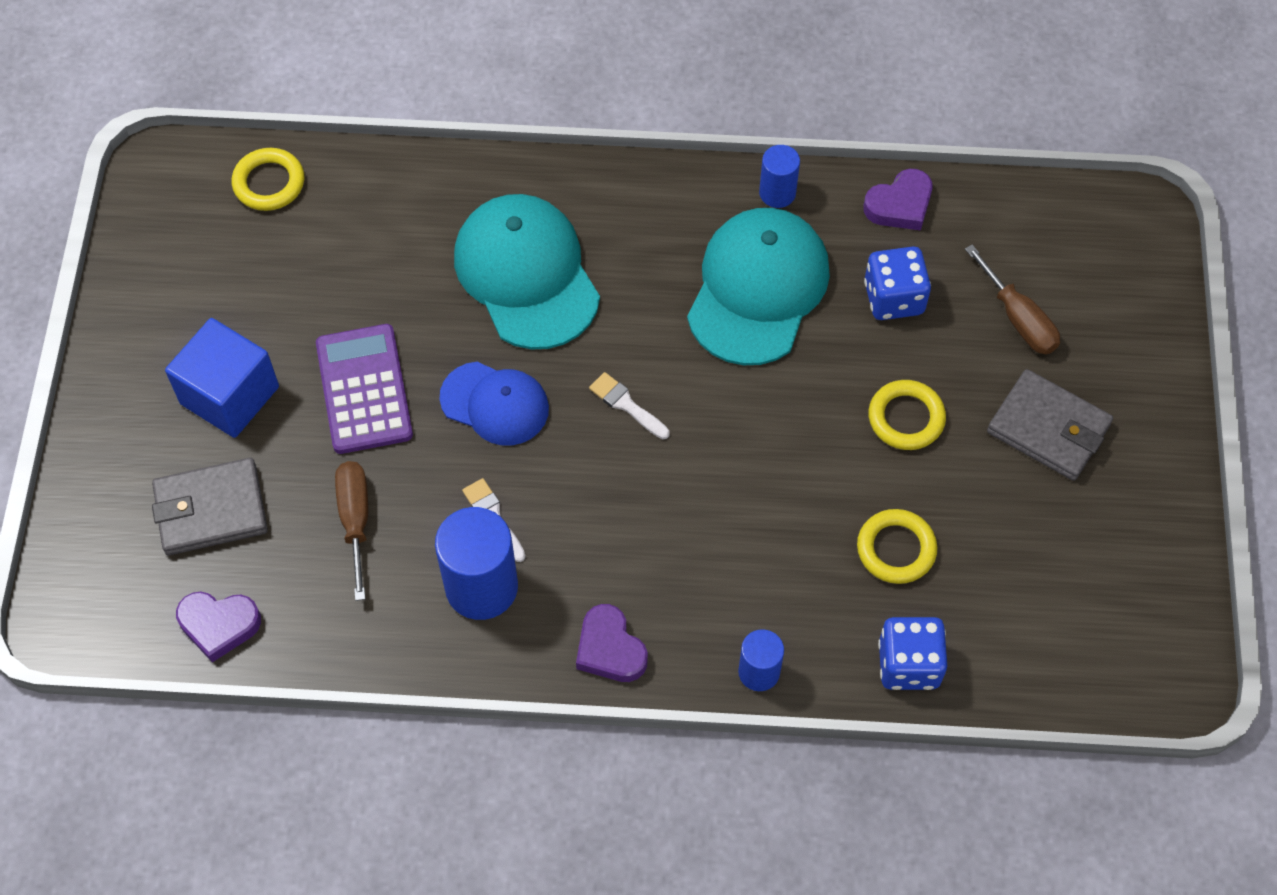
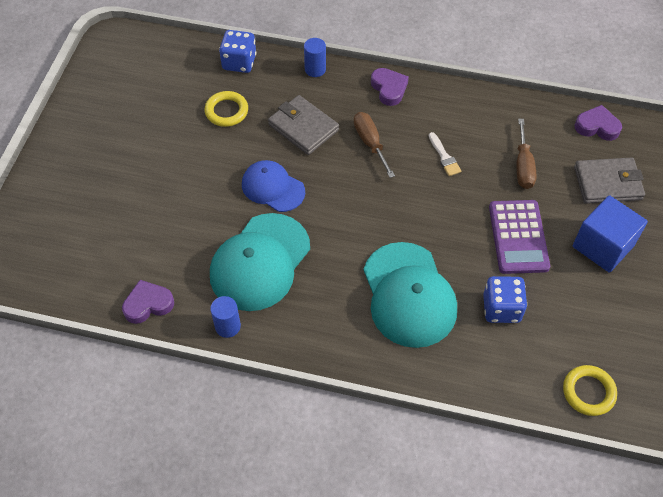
camera: 170 degrees left, 5 degrees down
(481, 587) = (453, 125): blue cylinder -> none
(495, 404) = (437, 217): blue cap -> blue cap (273, 188)
(626, 405) = (358, 205): white brush -> none
(893, 298) = (176, 243): blue dice -> blue dice (501, 308)
(906, 418) = (196, 174): yellow ring -> none
(1018, 318) = (105, 219): brown screwdriver -> brown screwdriver (370, 143)
(1048, 428) = (117, 157): grey wallet -> grey wallet (303, 127)

